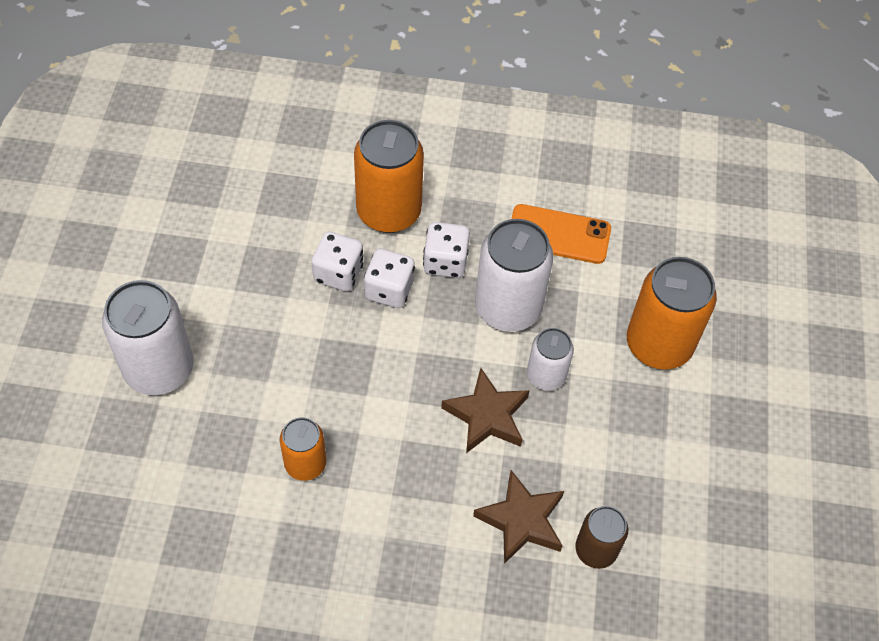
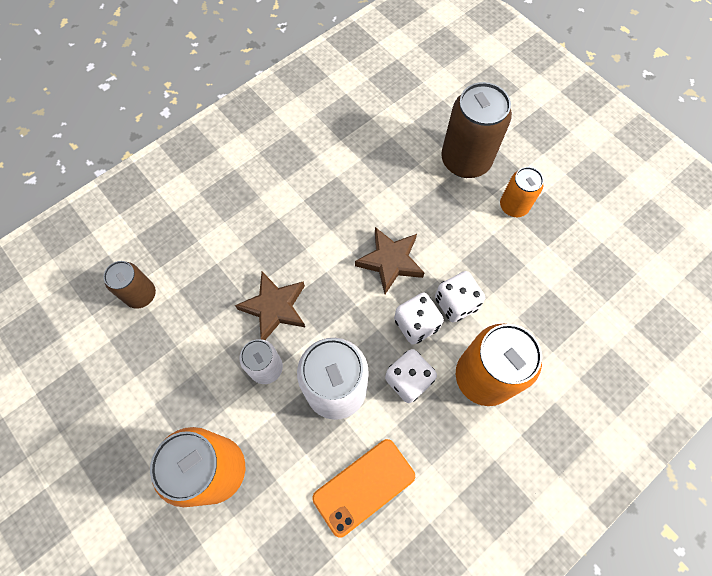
camera: 135 degrees right, 10 degrees up
(159, 369) = (465, 160): white can -> brown can
(305, 464) = (338, 190): orange can -> orange can (513, 206)
(521, 520) = (197, 270): brown star -> brown star (390, 261)

